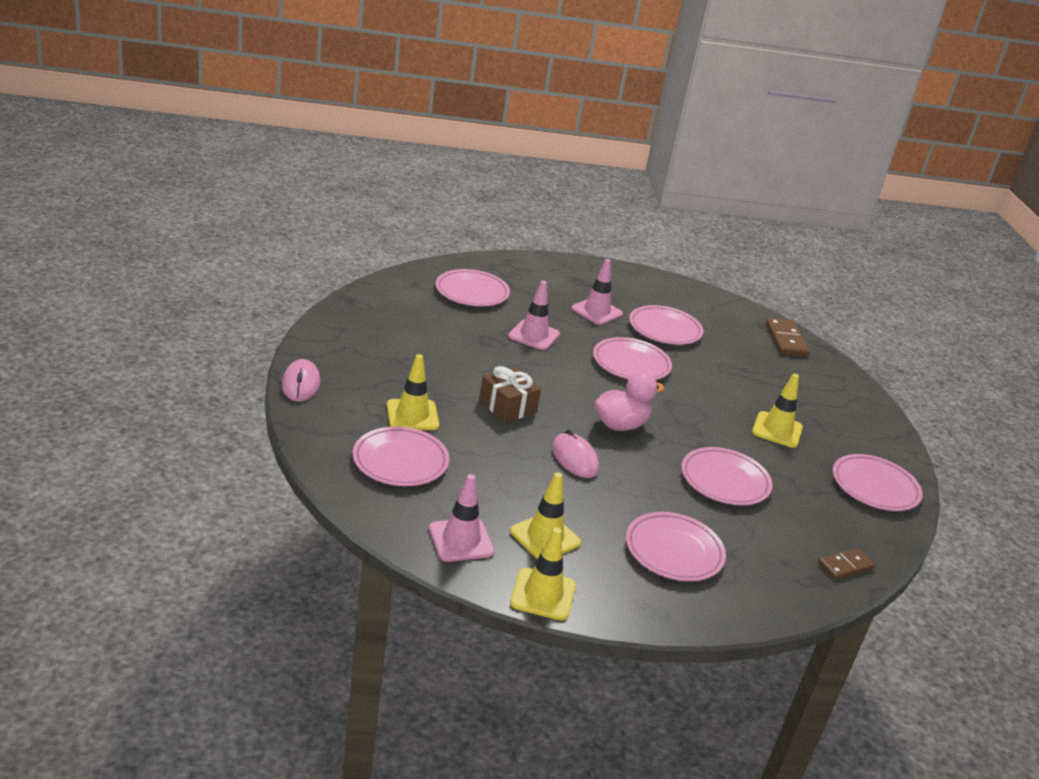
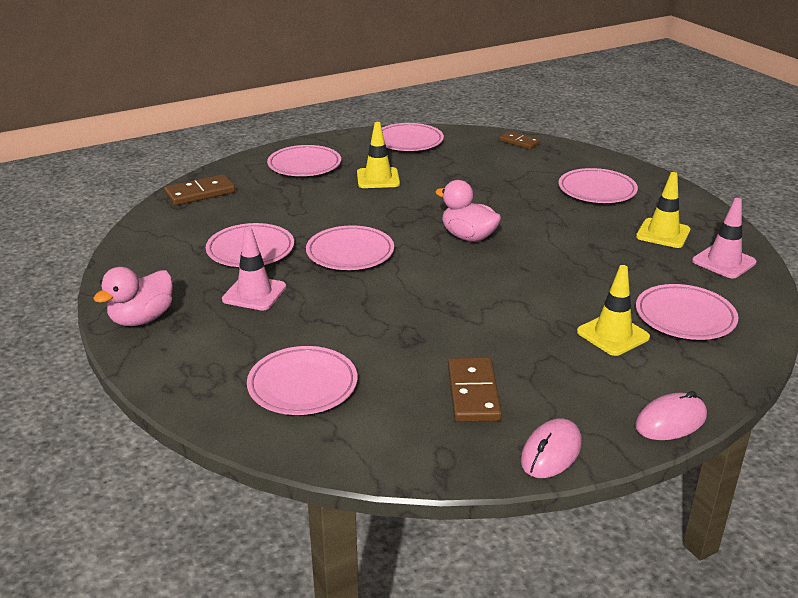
camera: 110 degrees left, 0 degrees up
(406, 336) = (473, 393): none -> brown domino
(507, 406) = (520, 292): brown gift -> none
(534, 335) = (361, 315): pink traffic cone -> none
(543, 594) = (718, 221): yellow traffic cone -> none
(574, 459) = (549, 244): pink mouse -> pink mouse (551, 452)
(593, 272) = (142, 319): none -> pink duck
(725, 480) = (483, 187): pink plate -> pink plate (304, 165)

